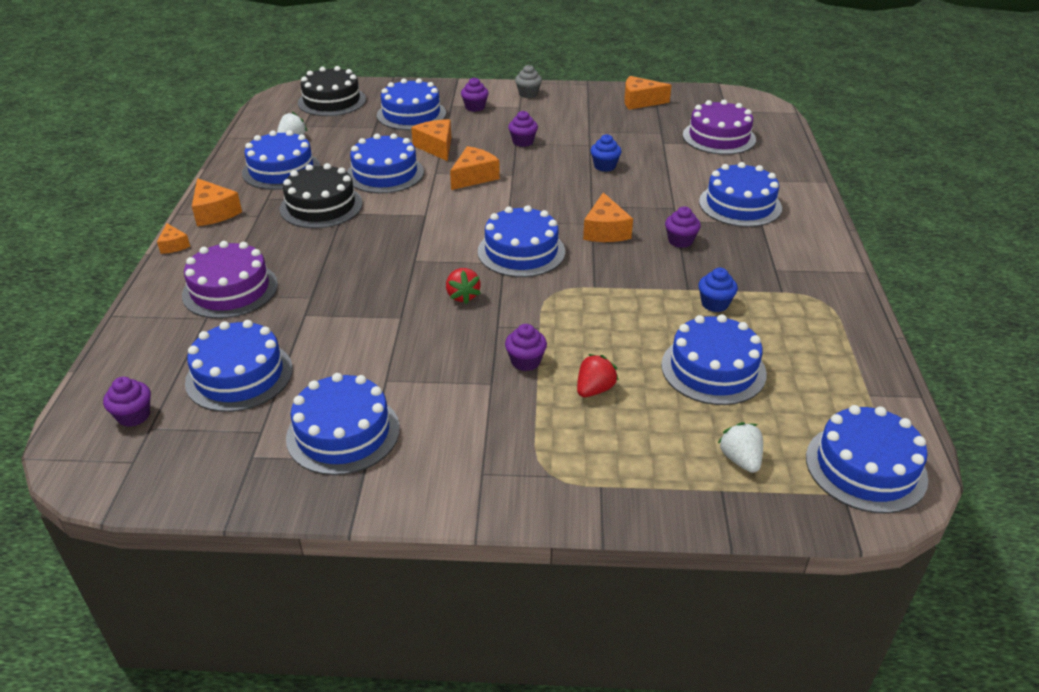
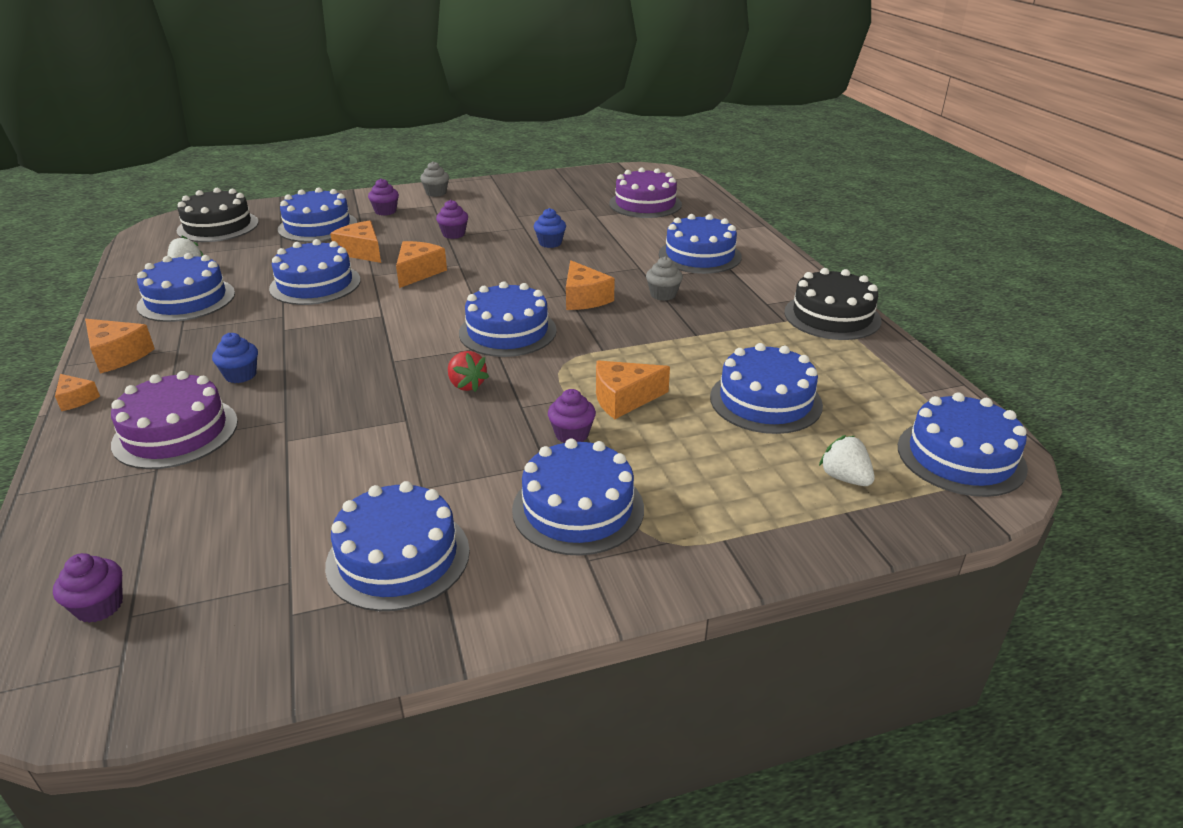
camera: 20 degrees left, 5 degrees down
(239, 375) = (231, 524): blue cake -> blue cake (578, 508)
(321, 206) = (253, 327): black cake -> black cake (832, 316)
(594, 389) = (660, 445): red strawberry -> none
(640, 101) = (553, 185): orange cheese -> orange cheese (624, 399)
(680, 241) = (663, 295): purple cupcake -> grey cupcake
(714, 304) = (730, 343): blue cupcake -> blue cupcake (241, 375)

